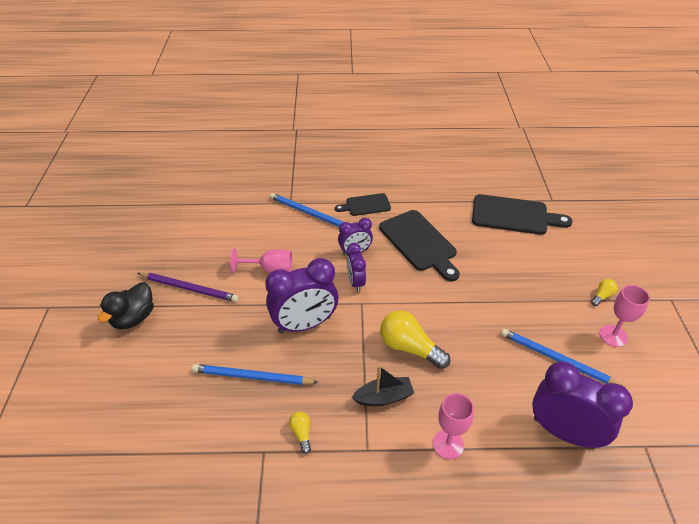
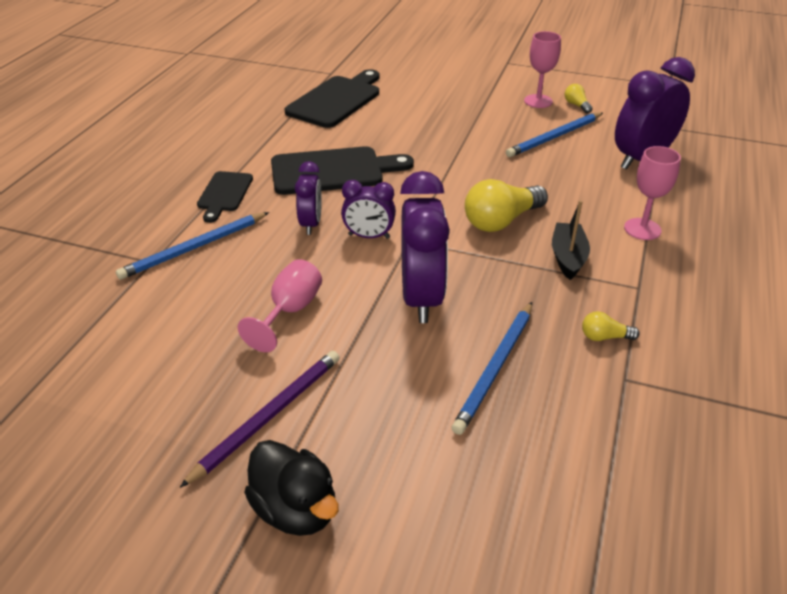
camera: 70 degrees left, 5 degrees down
(602, 296) = (486, 91): yellow light bulb -> yellow light bulb (576, 105)

